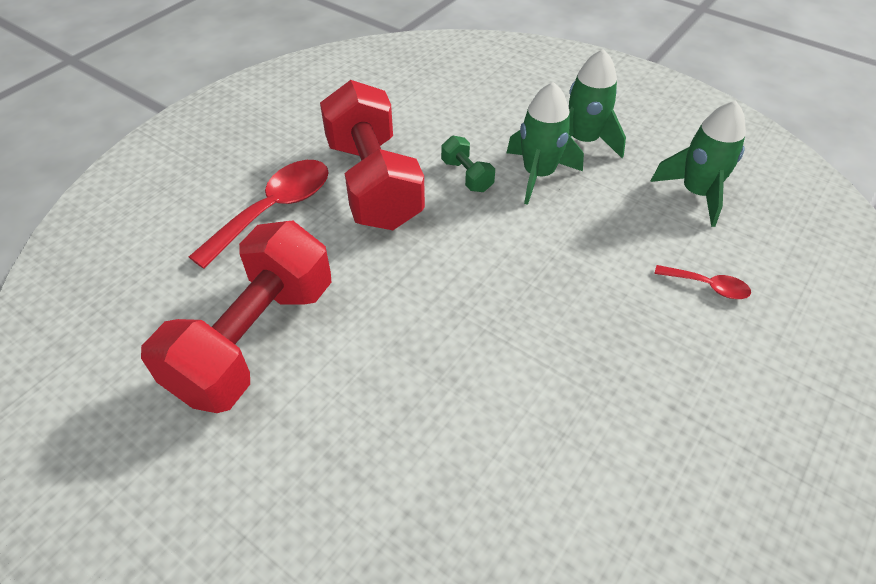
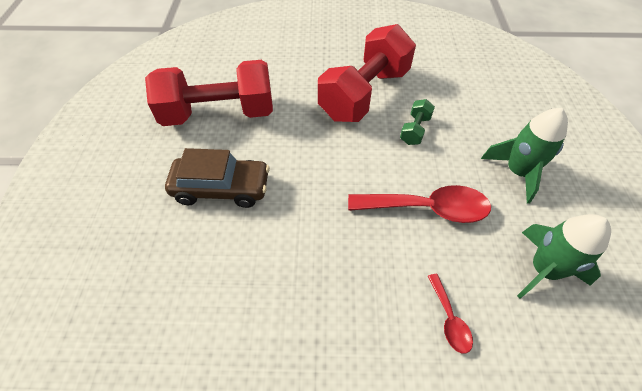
camera: 55 degrees right, 5 degrees up
(274, 210) = (306, 70): red spoon -> red spoon (427, 208)
(394, 398) = (221, 188): none -> brown car
(538, 175) = (455, 164): green rocket -> none

